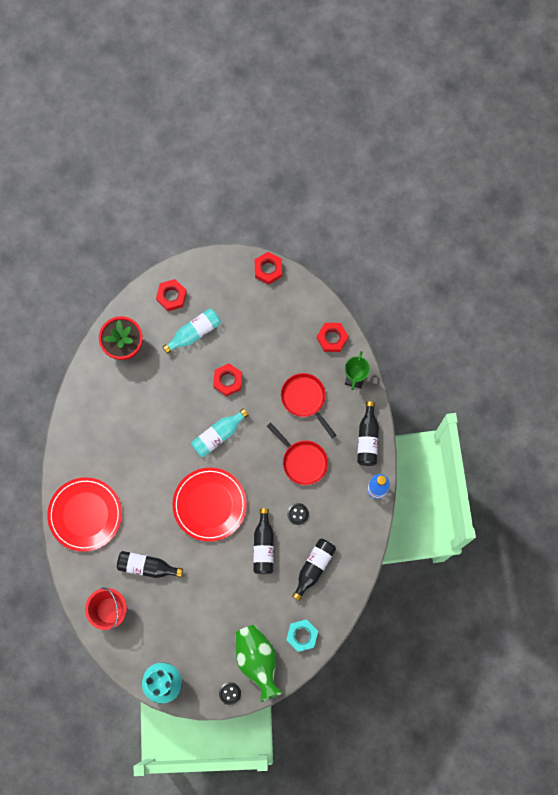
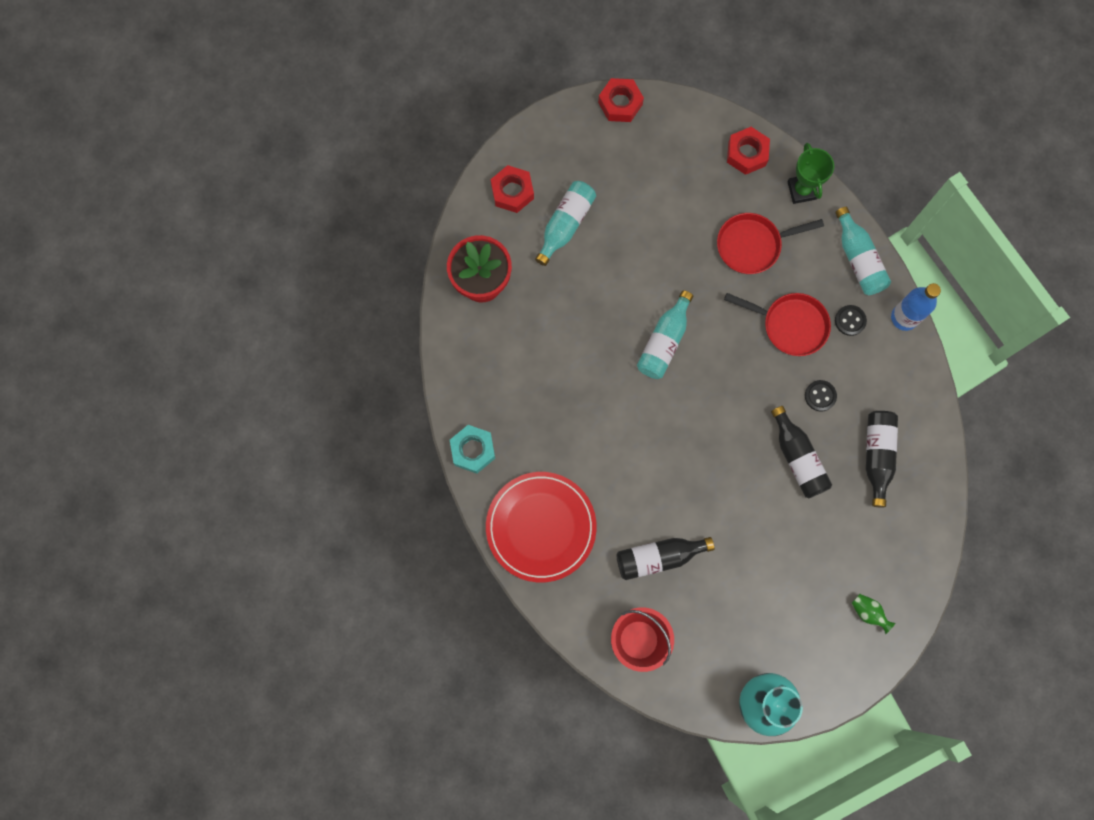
camera: 25 degrees left, 0 degrees up
(209, 505) = (699, 437): red plate -> none
(228, 381) = (641, 266): red nut -> none
(230, 693) = (855, 674): black button -> black button (850, 320)
(257, 660) = (868, 612): green vase -> green vase, size x0.42
(302, 635) = (908, 552): turquoise nut -> turquoise nut (473, 450)
(305, 399) = (752, 245): red pan -> red pan turned 45 degrees counterclockwise
(367, 438) = (858, 259): black bottle -> turquoise bottle

